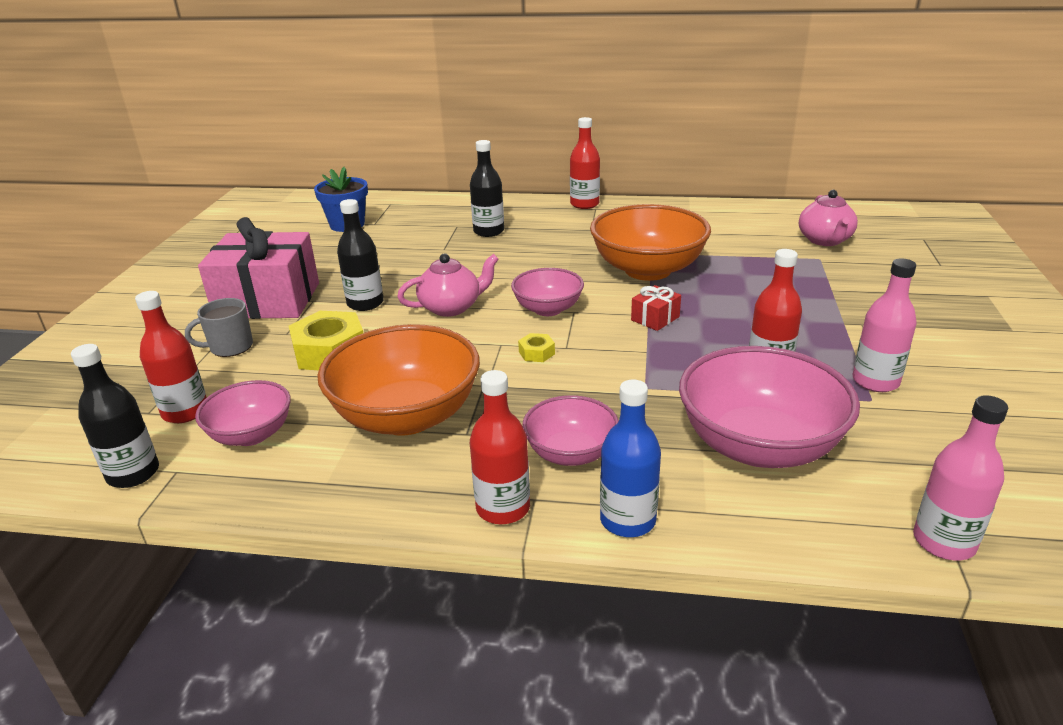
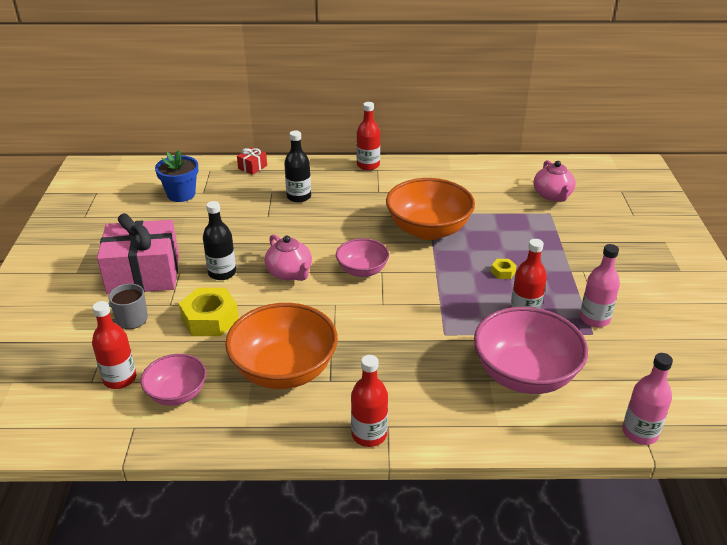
camera: 10 degrees left, 5 degrees up
(133, 473) = (103, 432): black bottle -> none
(451, 307) = (289, 273): pink teapot -> pink teapot turned 90 degrees clockwise
(536, 353) = (363, 310): yellow nut -> yellow nut (503, 272)
(570, 453) = (404, 390): pink bowl -> none
(627, 520) = (450, 436): blue bottle -> none
(655, 318) = (441, 274): red gift -> red gift (252, 167)

